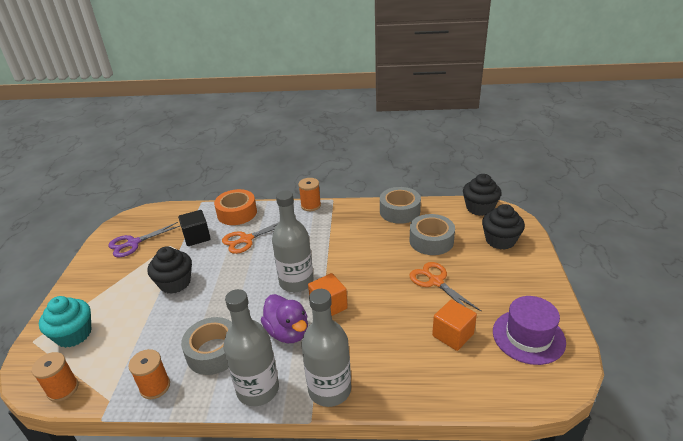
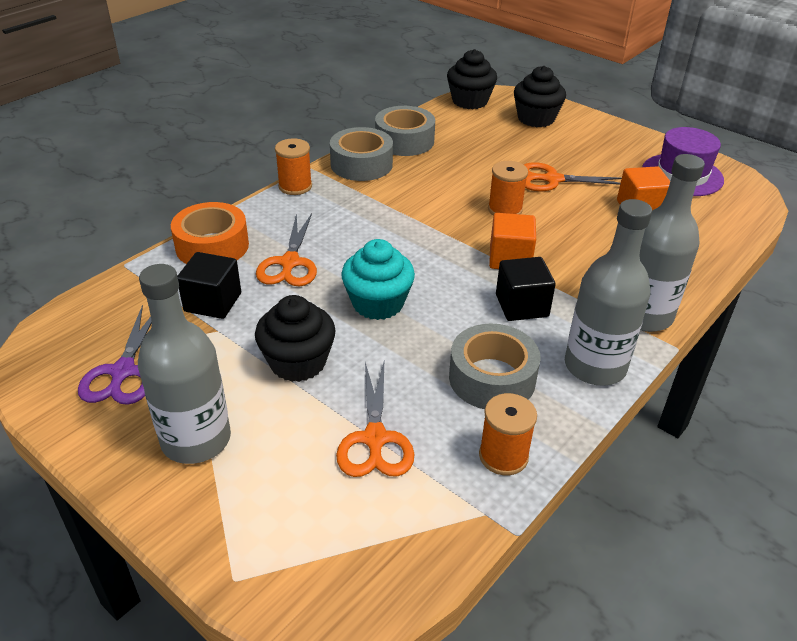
camera: 55 degrees left, 5 degrees up
(63, 389) = (407, 564): orange spool -> orange spool (505, 209)
(74, 334) = (283, 516): turquoise cupcake -> turquoise cupcake (378, 303)
(139, 335) = (375, 438): none -> orange scissors
(288, 332) = (521, 305): purple duck -> black cube
(296, 282) = (436, 262): grey bottle -> grey bottle (196, 440)
(431, 241) = (484, 150): grey tape -> grey tape (361, 164)

